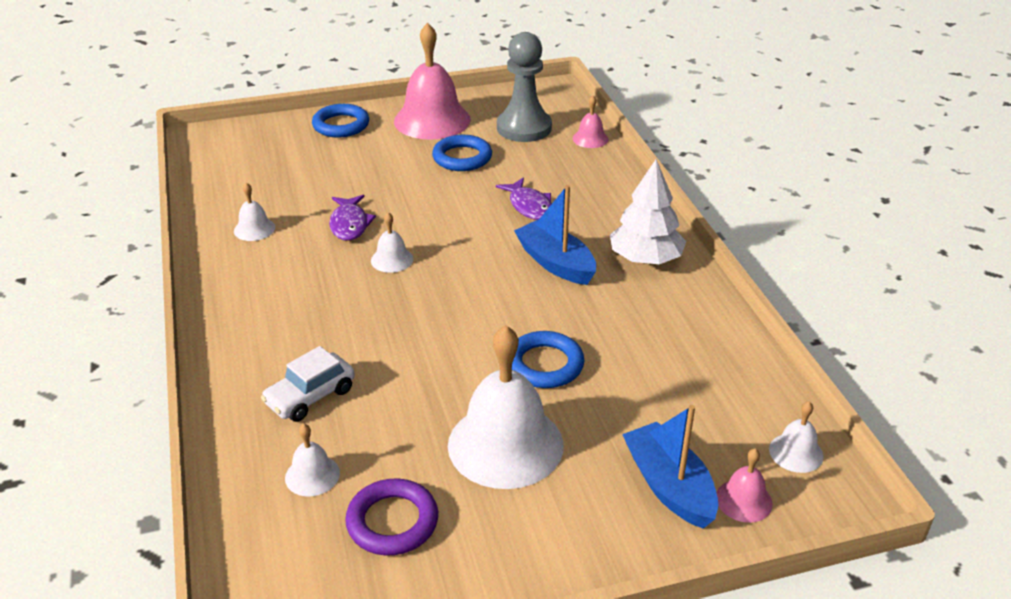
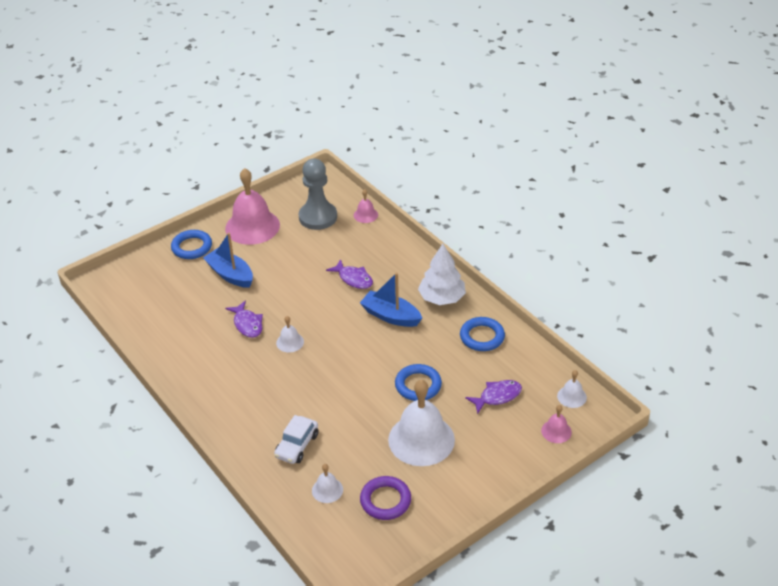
camera: 20 degrees left, 5 degrees up
(254, 229) = (187, 345): white bell -> none
(462, 158) = (290, 252): blue ring -> blue ring (482, 337)
(665, 416) = (497, 396): none -> purple fish
(669, 486) = (516, 435): blue boat -> blue boat (230, 275)

